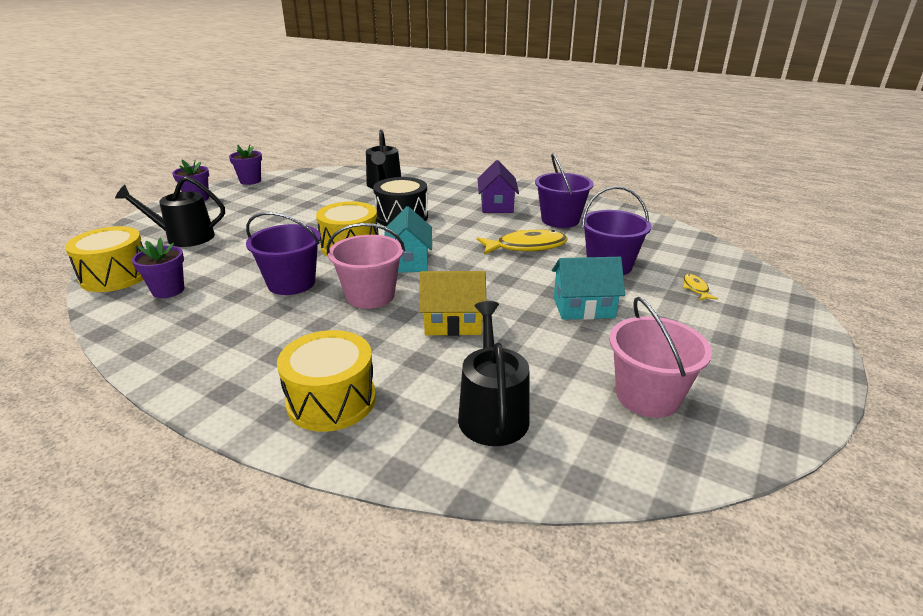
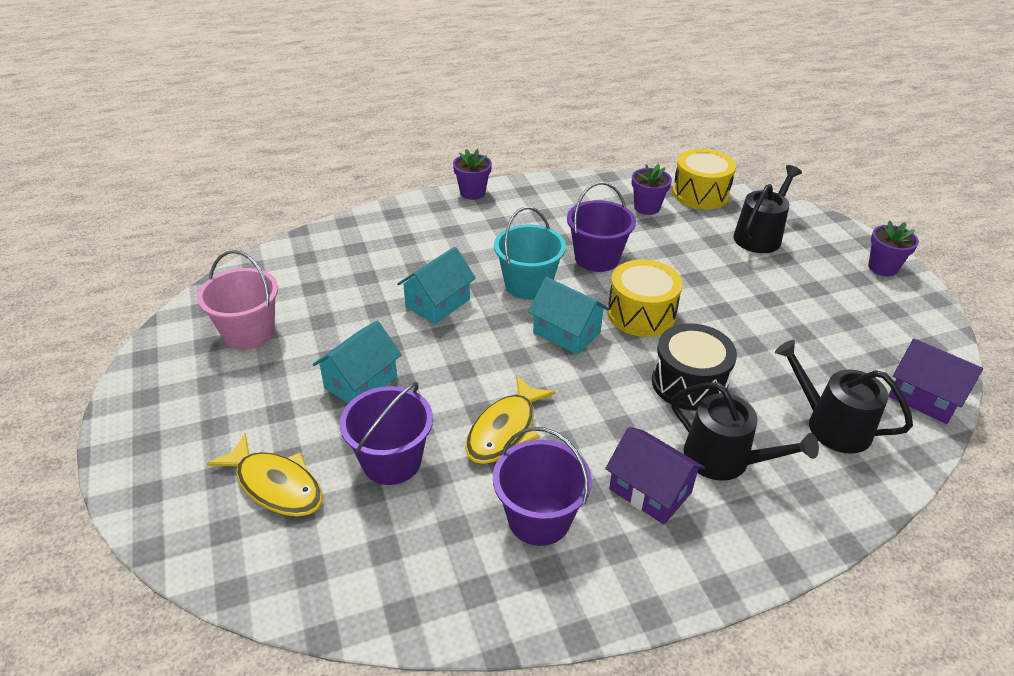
camera: 130 degrees right, 10 degrees up
(250, 181) = (934, 320): purple flower pot -> purple flower pot (472, 193)
(331, 174) = (924, 397): none -> purple house
(331, 400) = (426, 224): yellow drum -> none
(370, 296) = (528, 285): pink bucket -> turquoise bucket
(453, 323) = (437, 303): yellow house -> turquoise house
(492, 412) = (334, 268): black watering can -> black watering can (724, 459)
(695, 288) = (276, 485): yellow fish -> yellow fish, size x2.07

